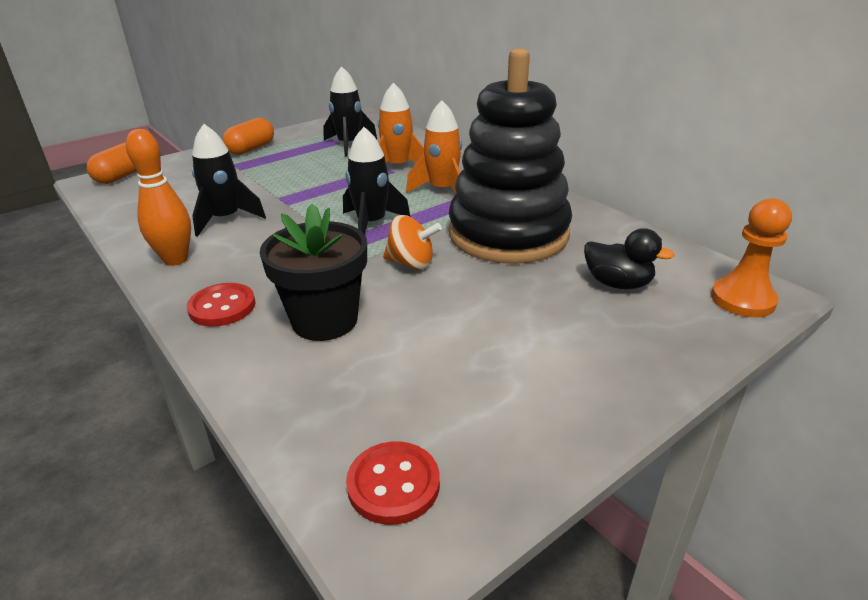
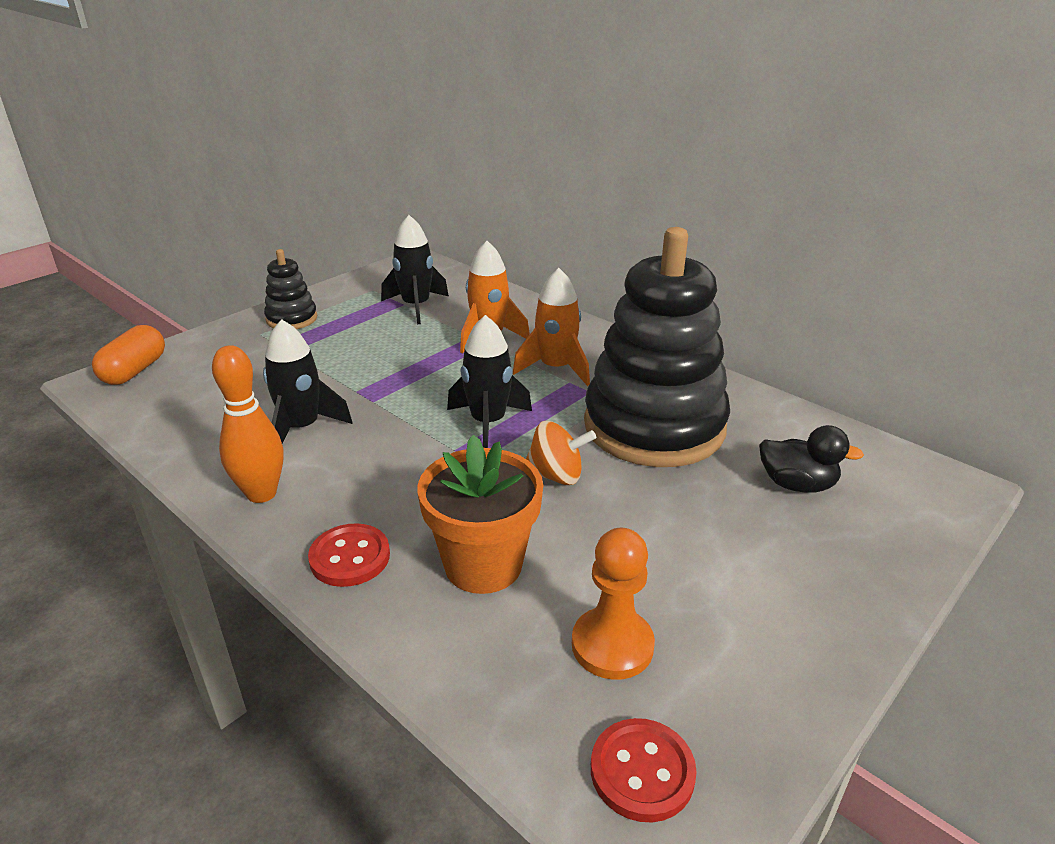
camera: 10 degrees left, 0 degrees up
(251, 149) = (291, 319): orange capsule -> black stacking toy
(325, 320) = (483, 565): black flower pot -> orange flower pot
(742, 299) = (932, 494): orange pawn -> orange pawn (612, 645)

